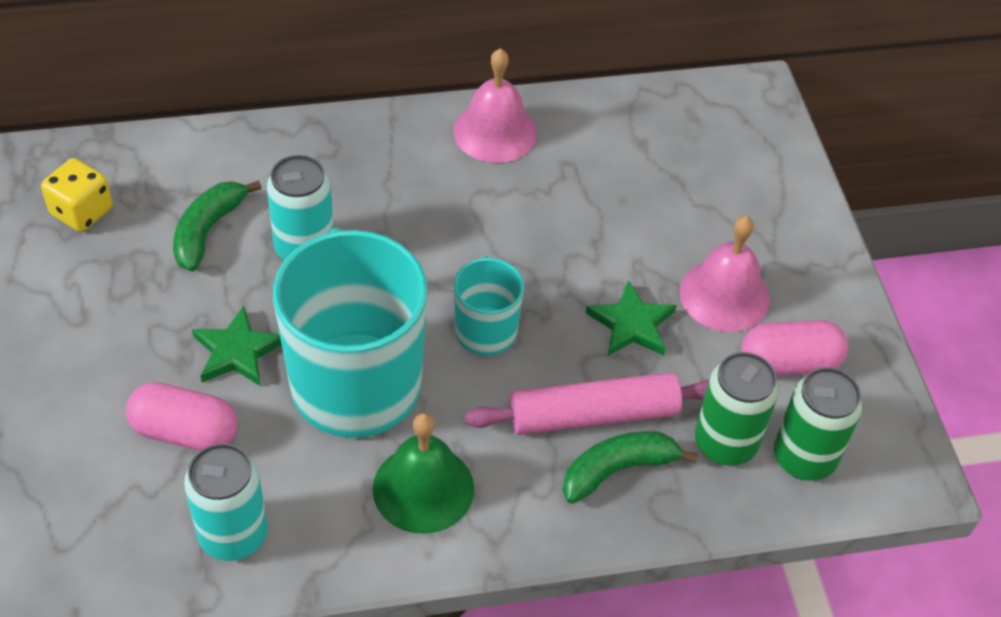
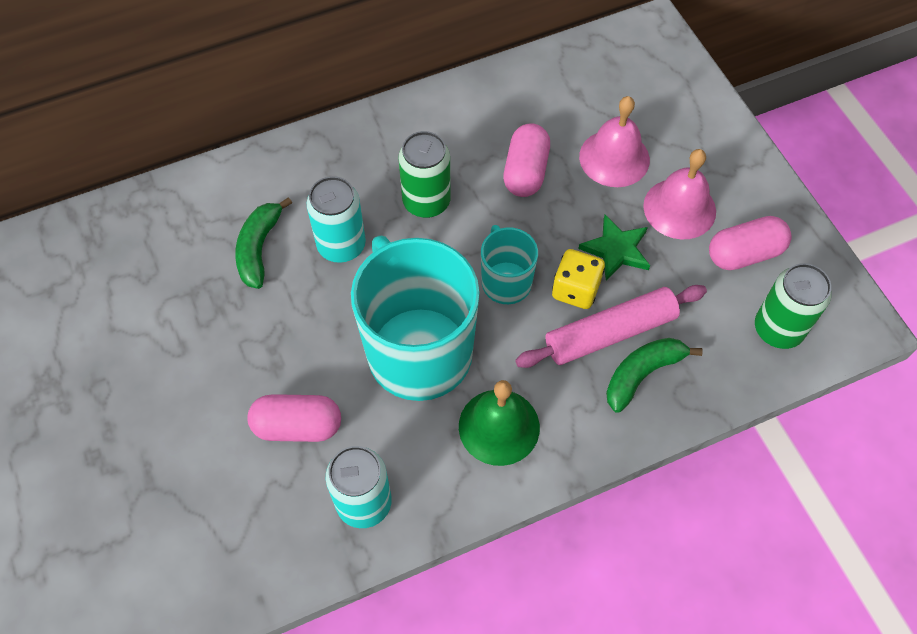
camera: 10 degrees left, 10 degrees up
(82, 212) = (151, 256): yellow dice -> yellow dice (575, 289)
(237, 351) = (316, 347): green star -> none
(495, 132) = (460, 109): pink bell -> pink bell (614, 158)
(550, 215) = (525, 171): none -> pink capsule
(725, 443) = (716, 331): green can -> green can (426, 202)

